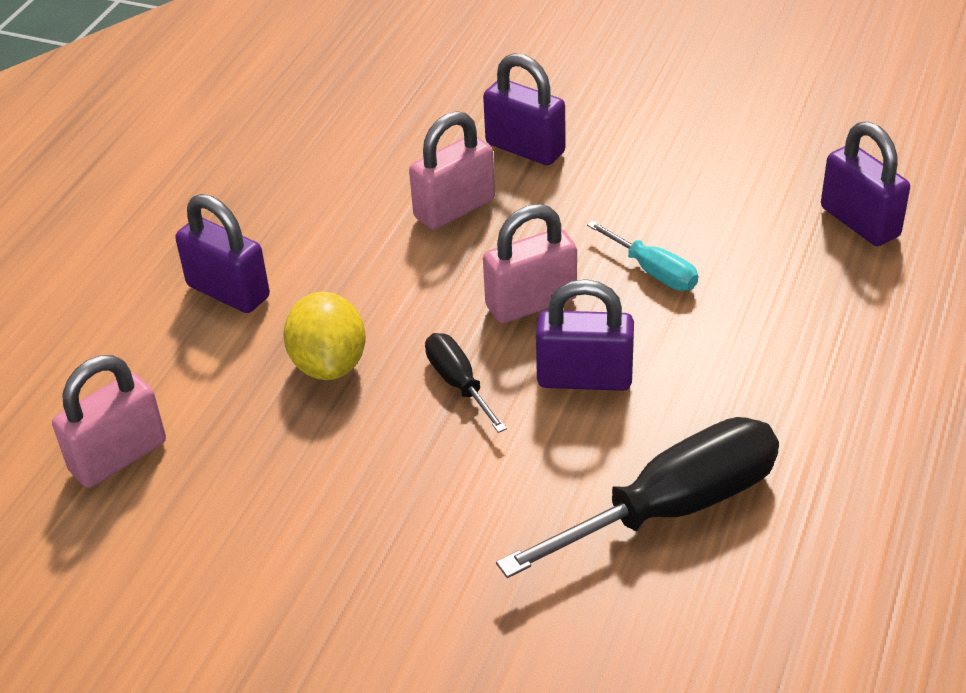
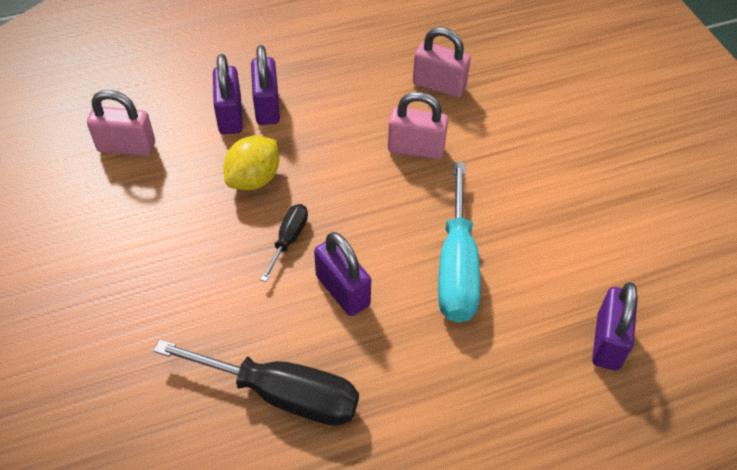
camera: 45 degrees right, 10 degrees up
(525, 148) = (496, 145): purple padlock -> purple padlock (230, 116)
(531, 303) = (377, 229): pink padlock -> pink padlock (439, 85)
(653, 272) = (456, 267): turquoise screwdriver -> turquoise screwdriver, size x1.97

